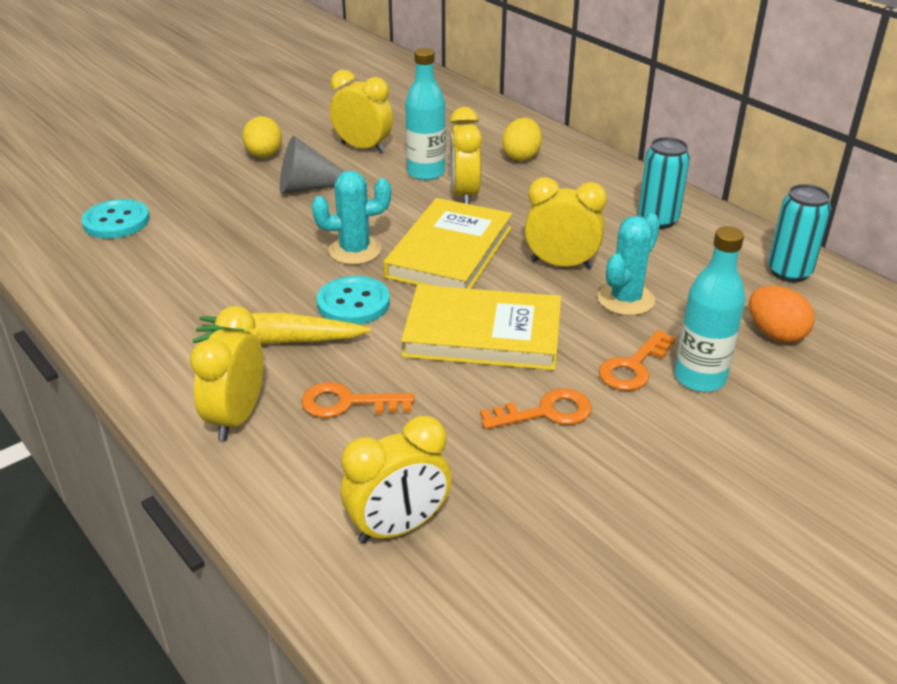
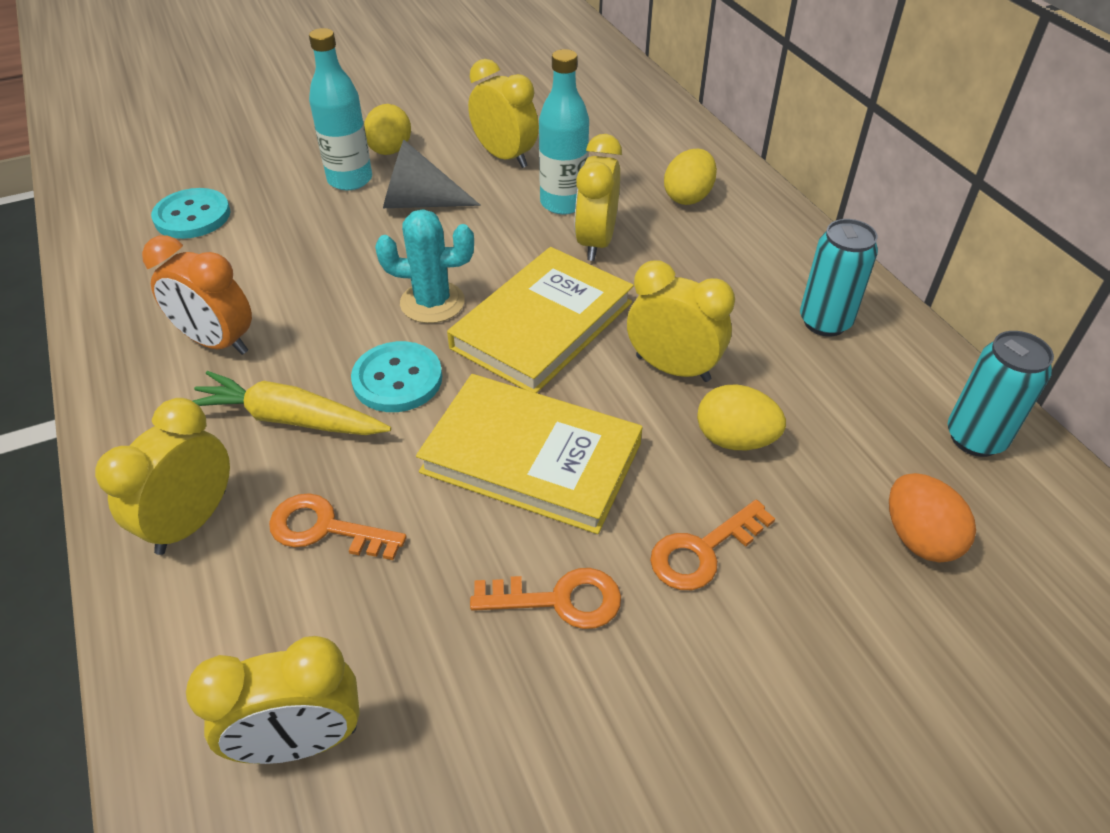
camera: 15 degrees right, 10 degrees up
(190, 302) = (217, 342): none -> orange clock
(626, 299) = (735, 439): turquoise cactus -> yellow egg
(699, 378) = (785, 589): turquoise bottle -> turquoise bottle (350, 180)

